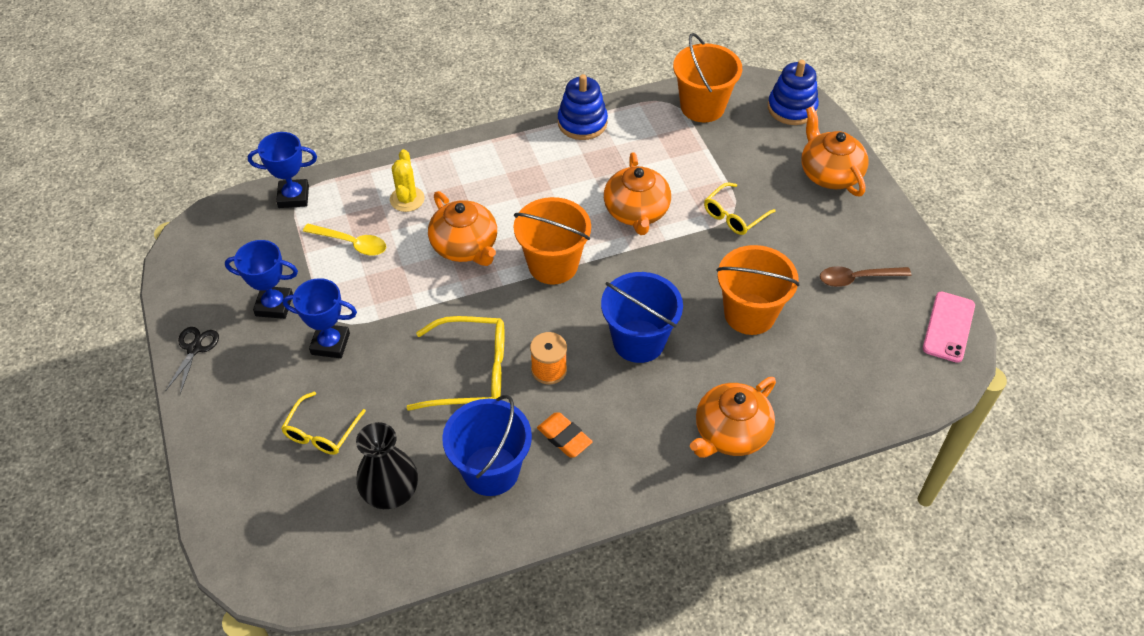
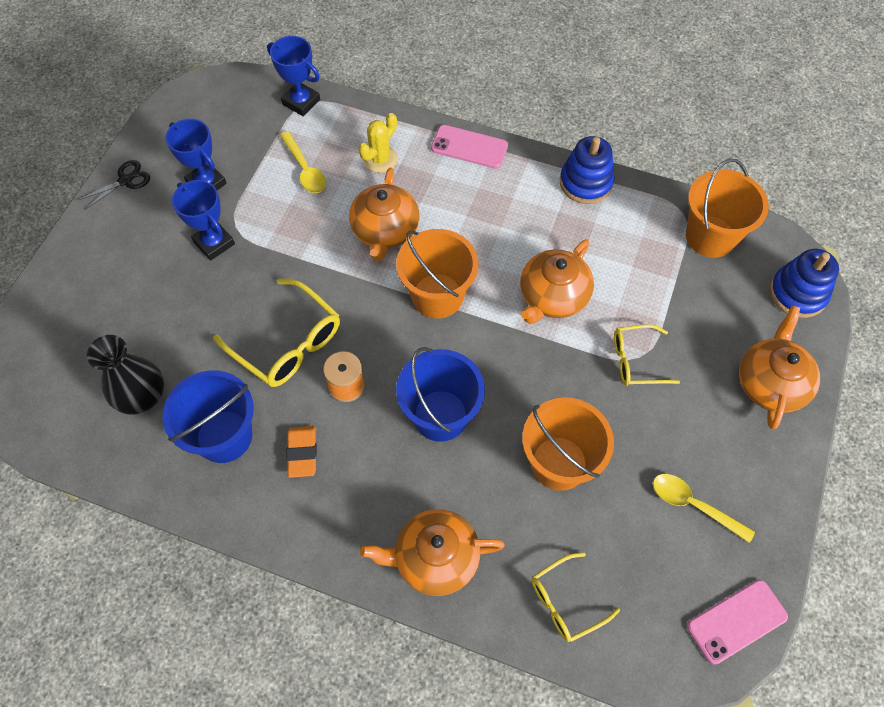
camera: 40 degrees right, 10 degrees up
(321, 432) = (143, 310): yellow glasses -> yellow glasses (566, 601)
(470, 149) = (469, 147): none -> pink phone
(857, 278) = (693, 505): brown spoon -> yellow spoon

